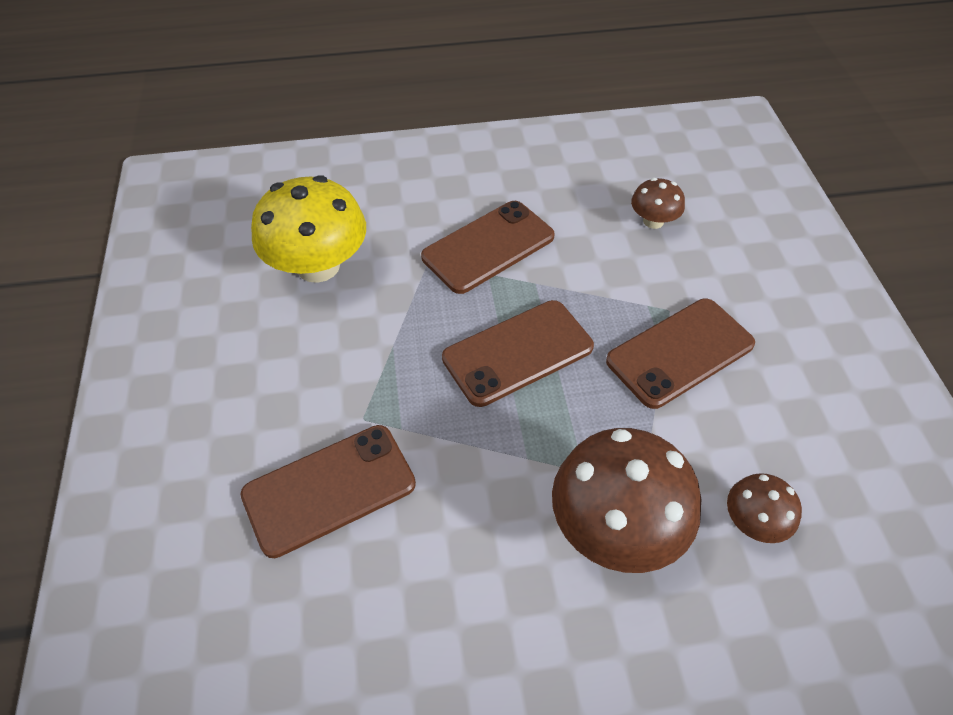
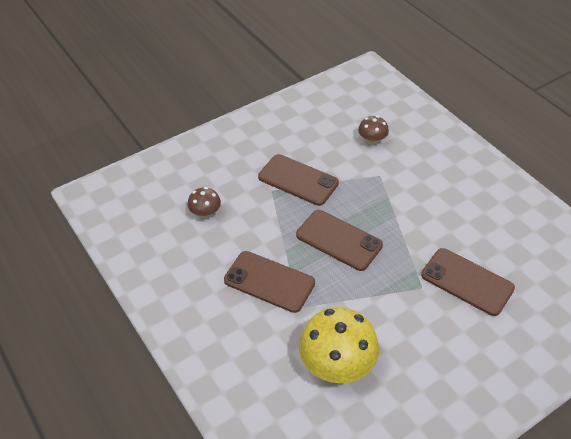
camera: 115 degrees left, 5 degrees down
(616, 527) = (406, 178): brown mushroom -> none

